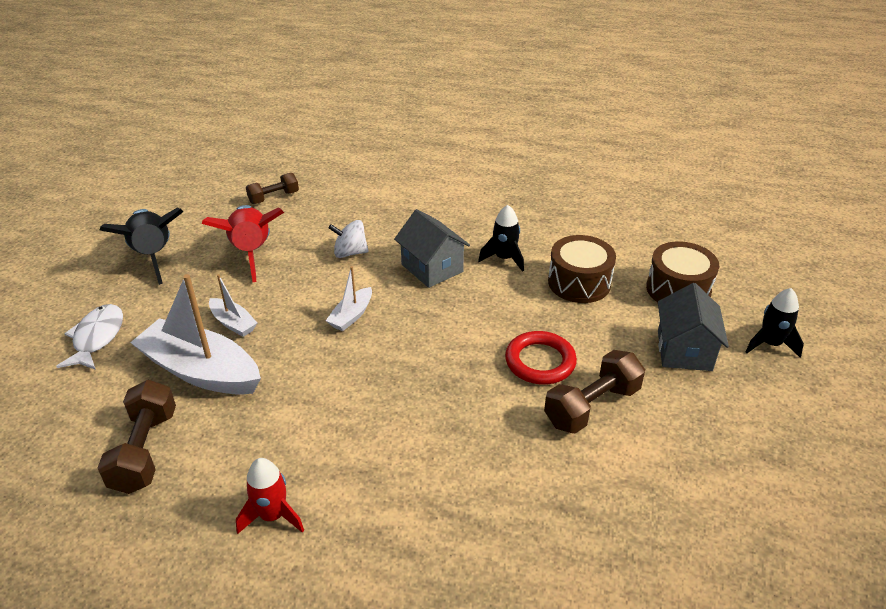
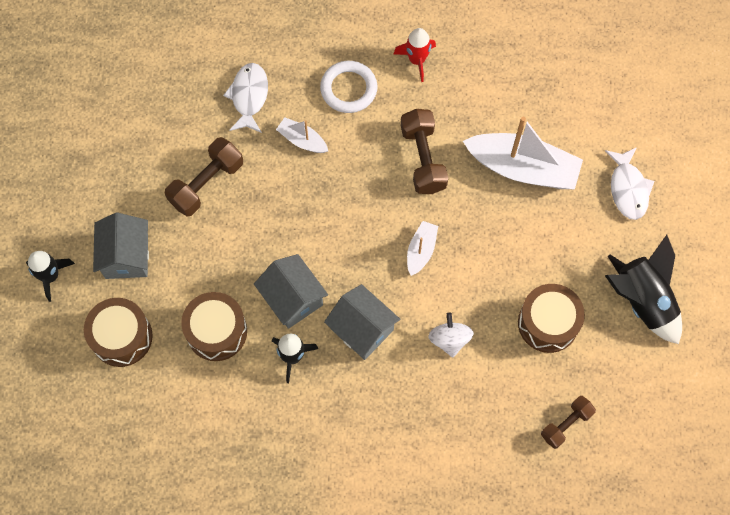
camera: 170 degrees right, 30 degrees up
(145, 451) = (526, 92): brown dumbbell -> brown dumbbell (423, 159)
(233, 323) = (521, 224): white boat -> white boat (302, 140)
(251, 252) = (548, 323): red rocket -> brown drum
(350, 253) = (449, 340): white spinning top -> white spinning top turned 90 degrees counterclockwise
(384, 490) = (348, 89): none -> white ring
(498, 296) = (292, 299): none -> grey house
(530, 501) = (249, 97): none -> white fish
(540, 361) = (249, 223): red ring -> none

